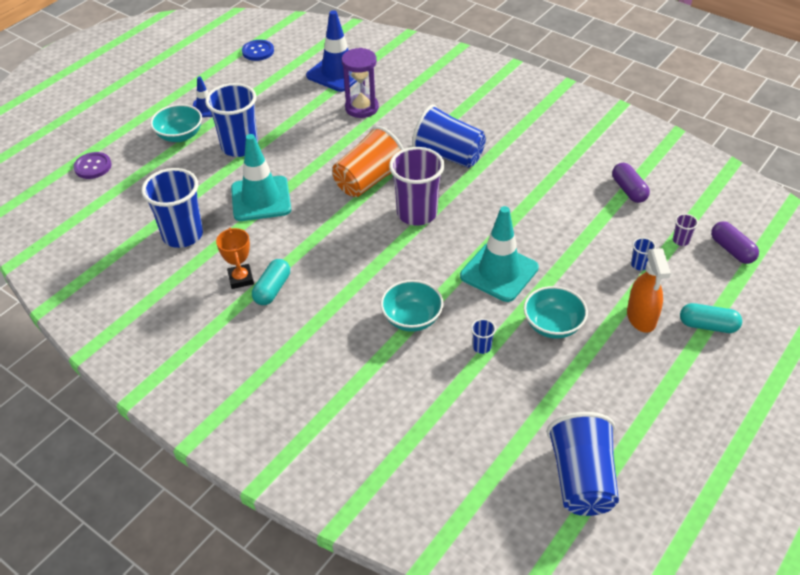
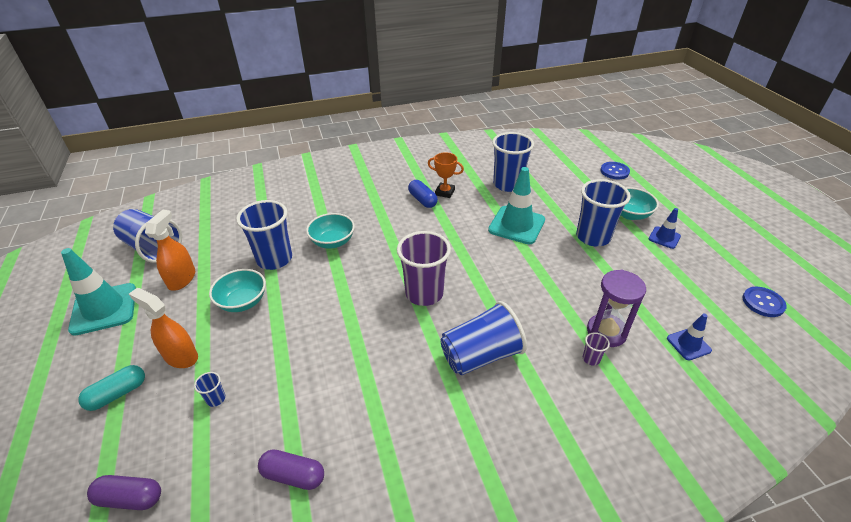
camera: 125 degrees right, 5 degrees down
(93, 166) = (614, 171): purple button -> blue button
(272, 289) = (422, 200): turquoise capsule -> blue capsule
(338, 73) = (688, 344): blue traffic cone -> blue traffic cone, size x0.53
(369, 180) = (490, 286): orange cup -> none
(482, 347) = (274, 259): blue cup -> blue cup, size x2.47
(499, 272) = (317, 304): turquoise traffic cone -> turquoise traffic cone (104, 309)
(583, 401) = (182, 279): none -> orange spray bottle
(681, 240) = (193, 460): purple cup -> purple cup (591, 359)

